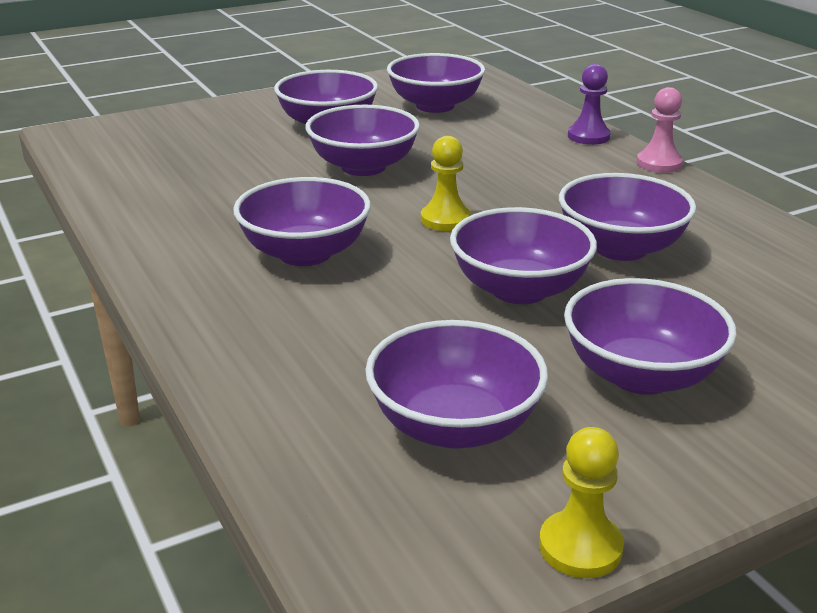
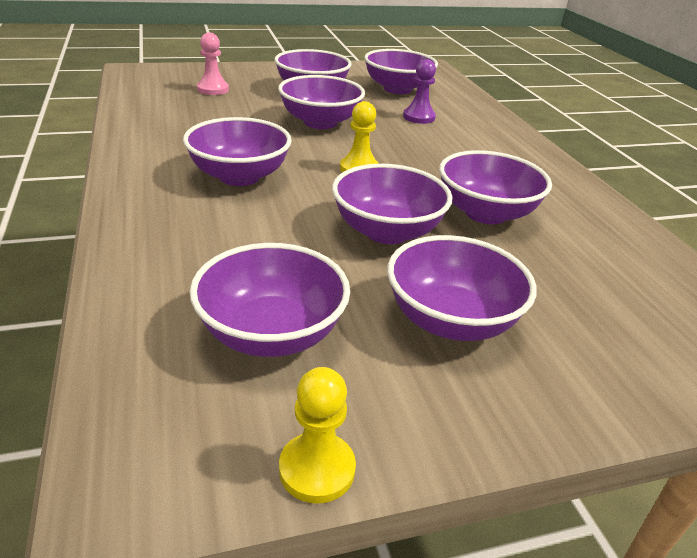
camera: 10 degrees right, 5 degrees up
(588, 136) = (502, 126): purple pawn -> purple pawn (419, 117)
(659, 163) = (548, 154): pink pawn -> pink pawn (213, 89)

